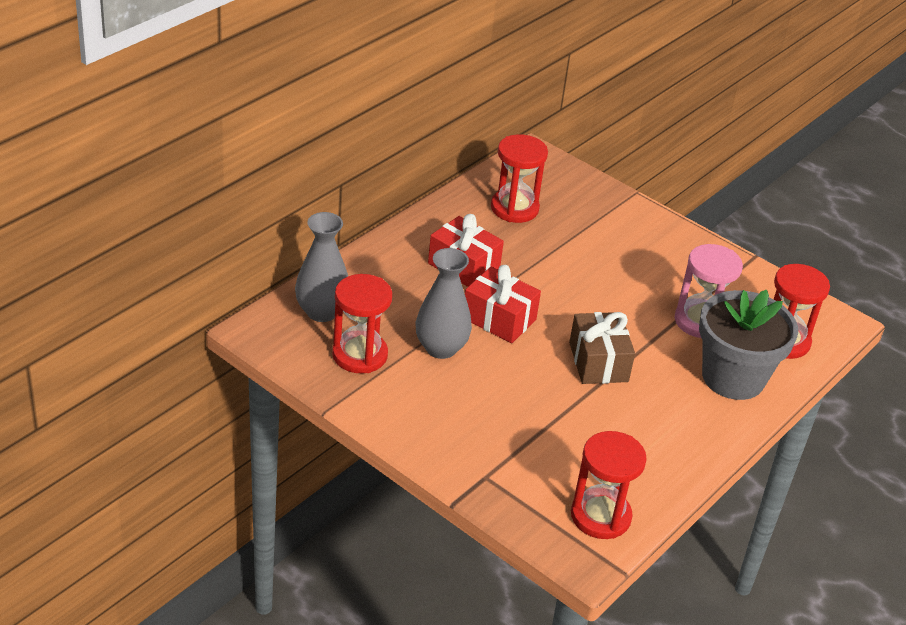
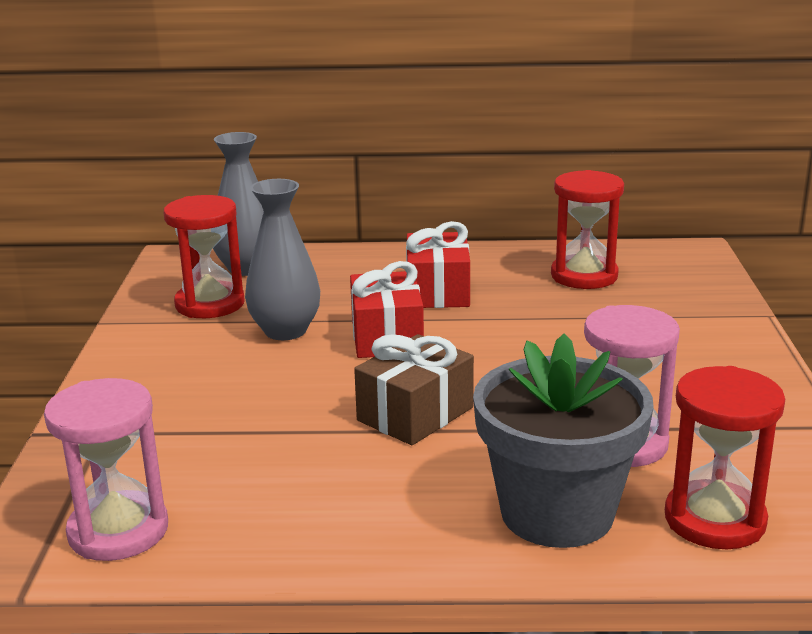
camera: 55 degrees right, 15 degrees down
(600, 516) = (118, 531): red hourglass -> pink hourglass

